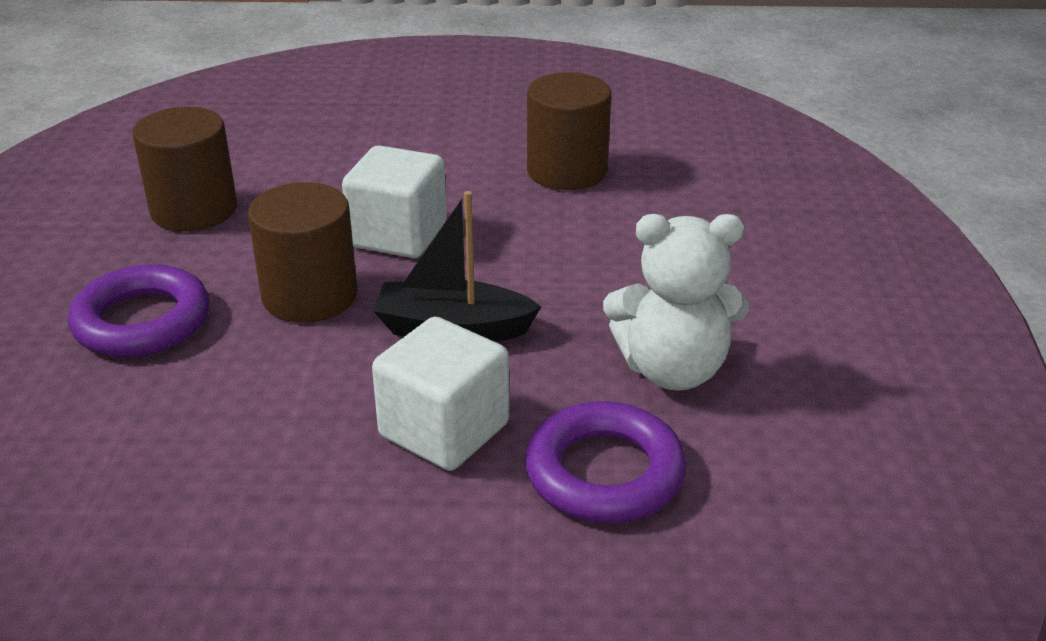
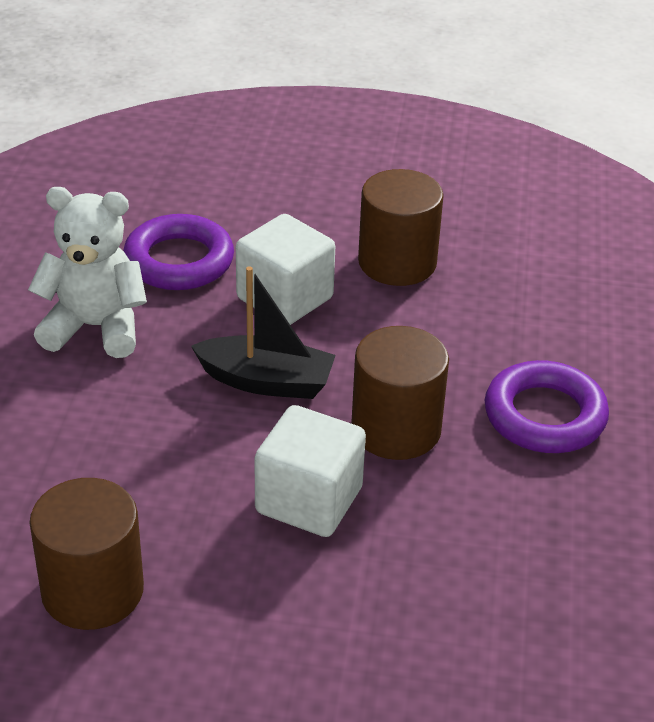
camera: 175 degrees left, 5 degrees up
(194, 210) = (542, 564): brown cylinder -> brown cylinder (397, 262)

